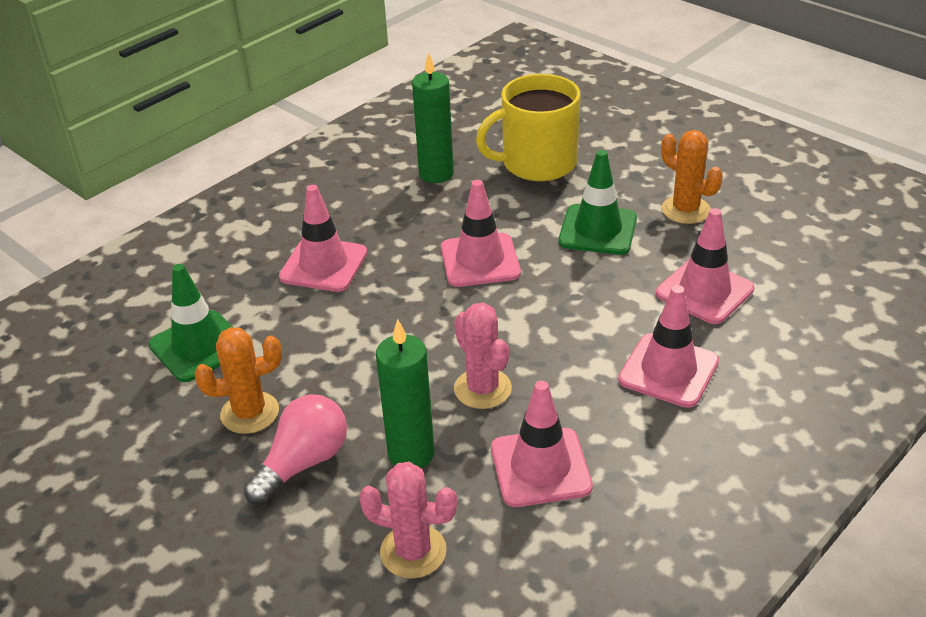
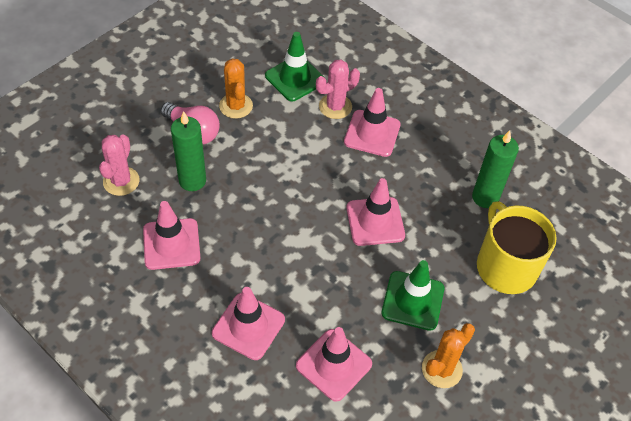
camera: 85 degrees right, 15 degrees up
(482, 389) = (243, 218): pink cactus -> pink cactus (335, 106)

